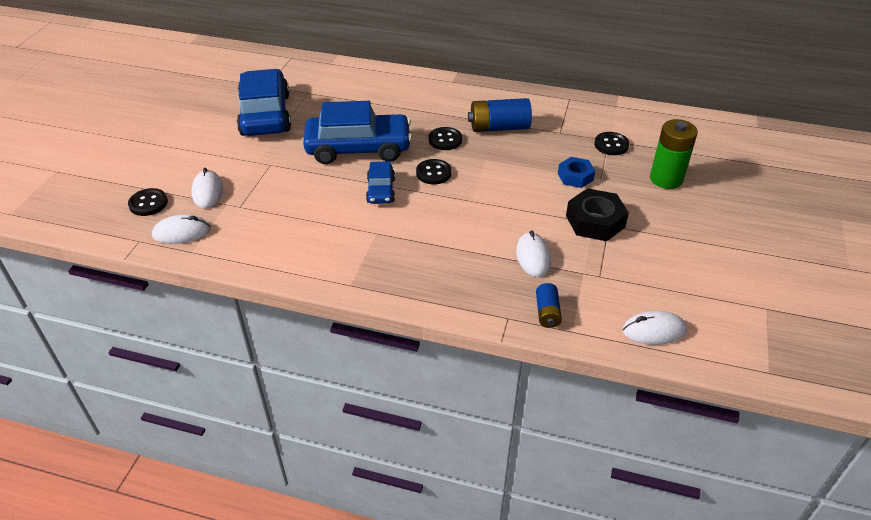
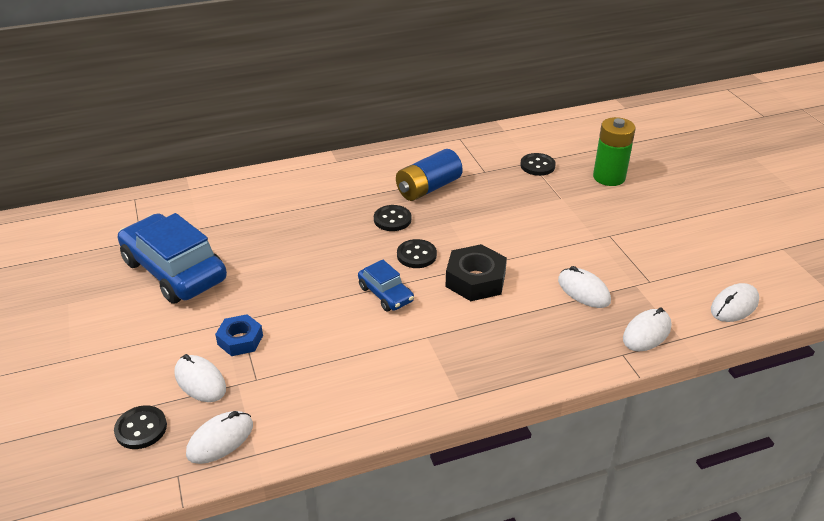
camera: 35 degrees left, 5 degrees down
(358, 148) = (317, 263): blue car -> none
(547, 312) = (646, 333): blue battery -> white mouse
(575, 176) = (539, 205): blue nut -> blue nut (240, 340)
(595, 221) = (596, 237): black nut -> black nut (475, 280)

